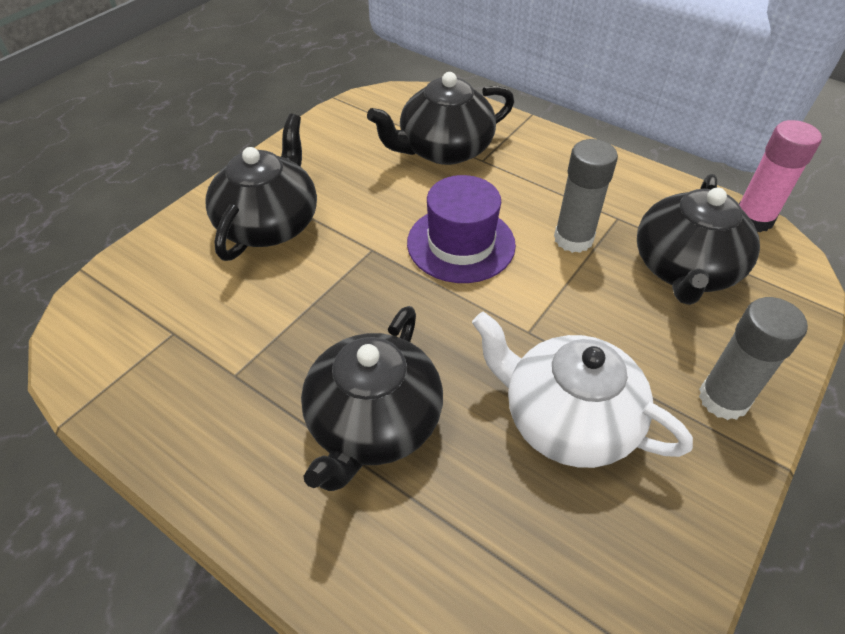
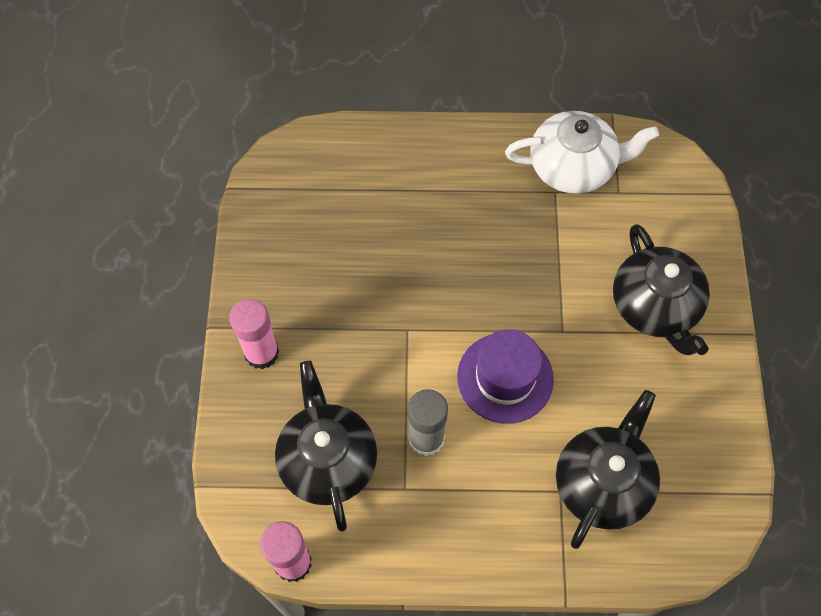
camera: 145 degrees right, 15 degrees up
(373, 423) = (454, 213): black teapot -> none
(567, 419) = (348, 281): white teapot -> white teapot (573, 167)
(723, 399) = (261, 353): grey glue stick -> pink glue stick

